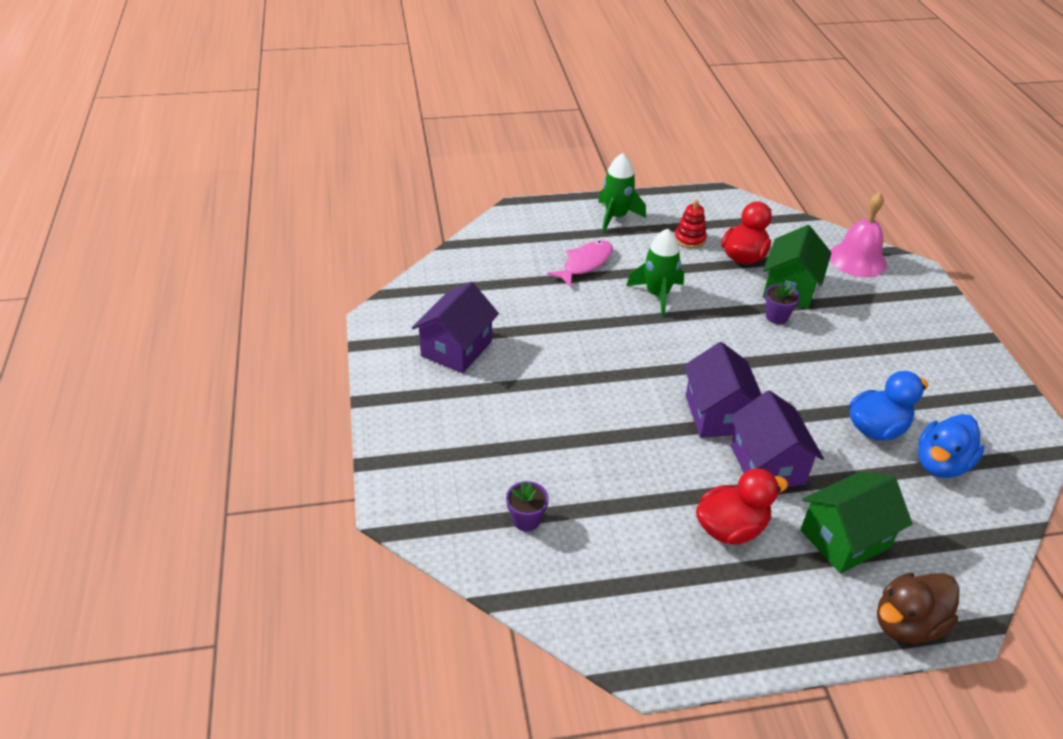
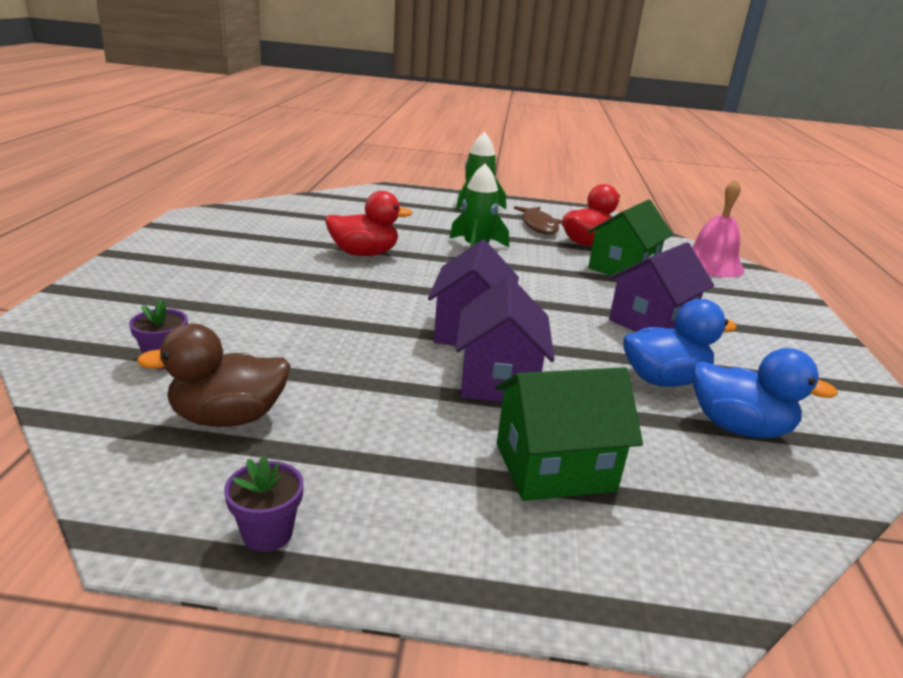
camera: 15 degrees right, 15 degrees down
(456, 348) = (242, 242): purple house -> purple house (651, 322)
(585, 264) = (421, 221): pink fish -> none
(689, 239) = (538, 226): red stacking toy -> brown fish
(731, 528) = (404, 421): red duck -> red duck (364, 254)
(776, 317) = (594, 282): purple flower pot -> purple flower pot (267, 533)
(907, 624) = (593, 588): brown duck -> brown duck (228, 417)
(941, 464) = (738, 427): blue duck -> blue duck turned 120 degrees counterclockwise

